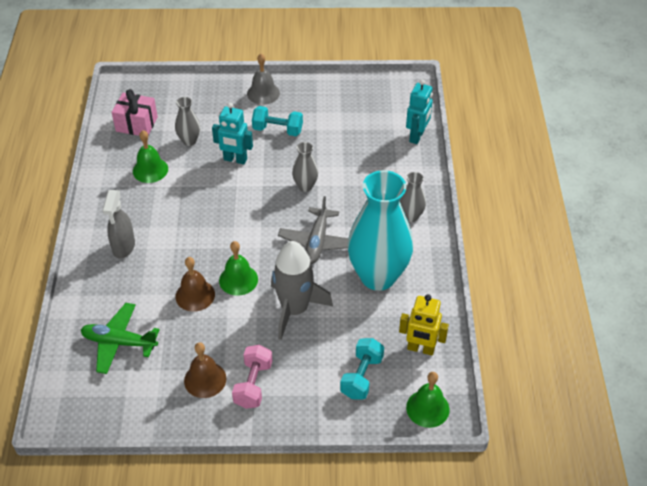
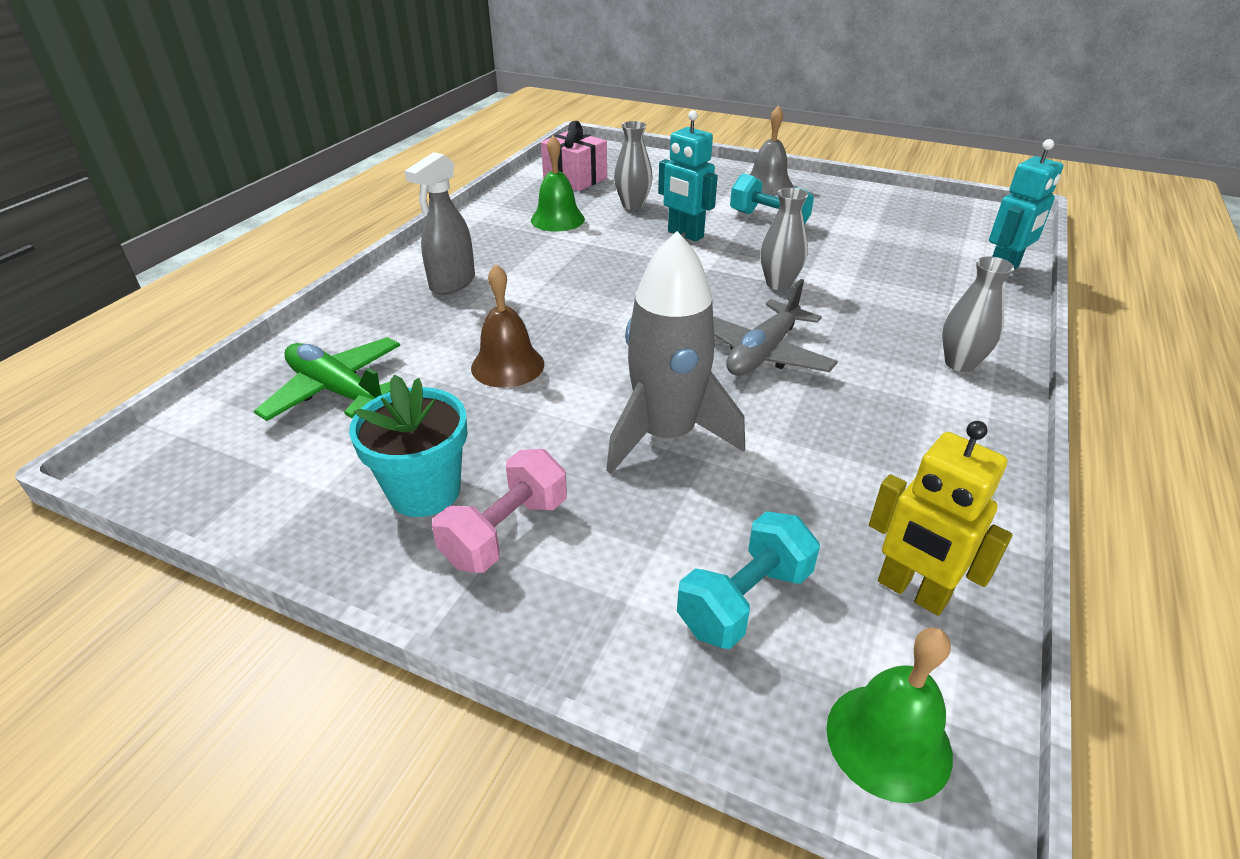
camera: 25 degrees right, 10 degrees down
(205, 379) = (425, 491): brown bell -> turquoise flower pot
(238, 279) = (593, 365): green bell -> none
(378, 276) = (859, 432): turquoise vase -> none

